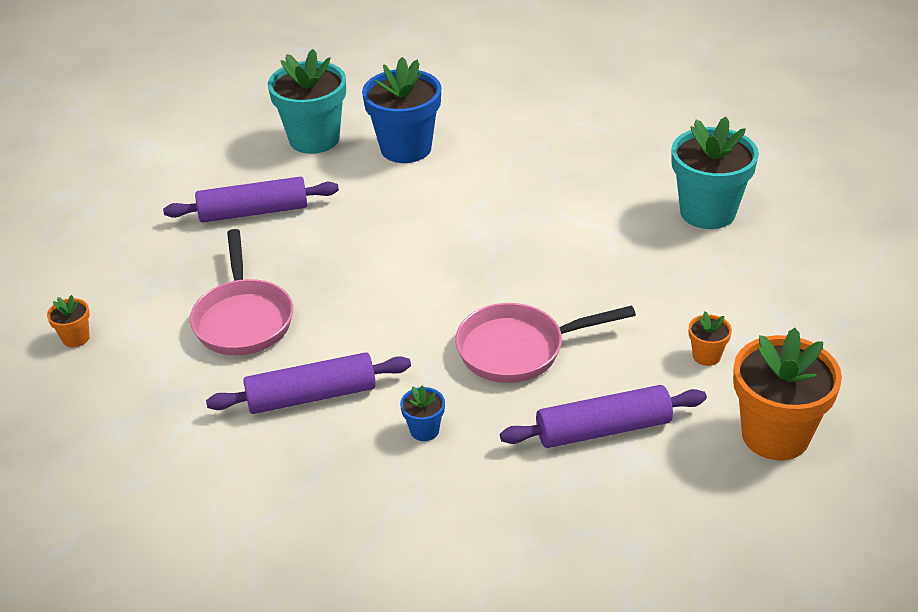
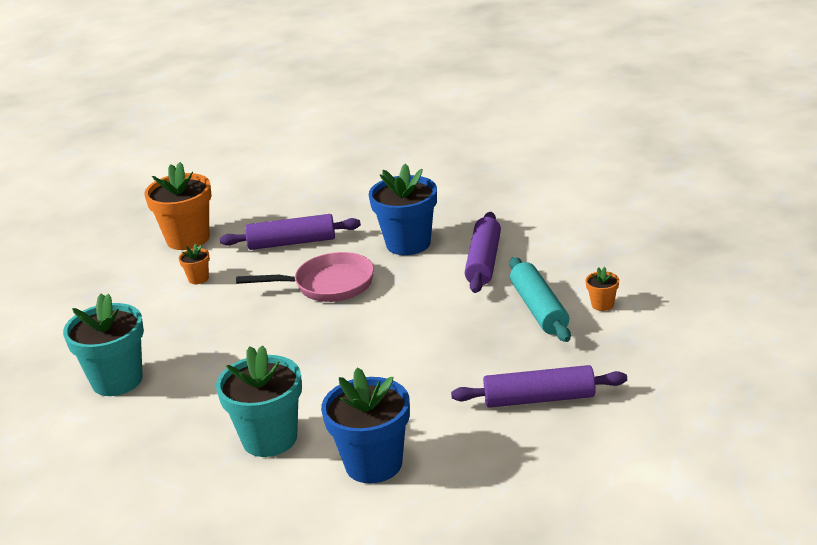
camera: 170 degrees left, 10 degrees down
(76, 338) = (677, 299): orange flower pot -> orange flower pot (602, 305)
(243, 319) = (539, 309): pink pan -> turquoise rolling pin
(312, 395) = (484, 262): purple rolling pin -> purple rolling pin turned 75 degrees counterclockwise
(314, 139) = (476, 483): turquoise flower pot -> turquoise flower pot (269, 439)
(424, 430) = (408, 243): blue flower pot -> blue flower pot, size x2.25

